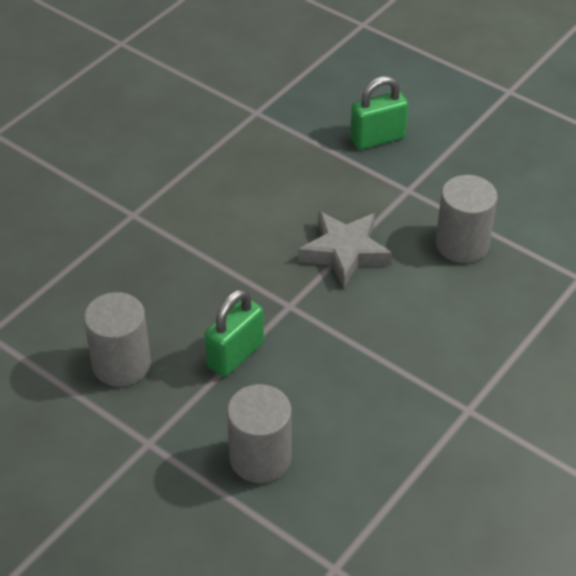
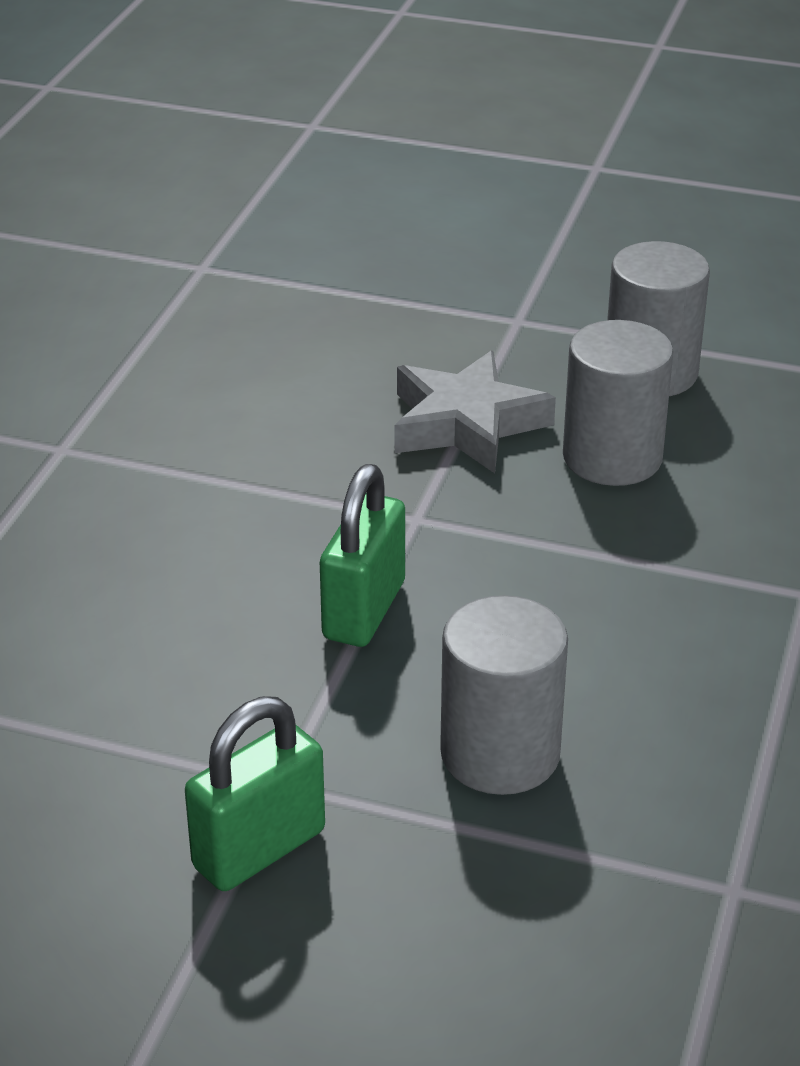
camera: 20 degrees left, 10 degrees down
(121, 364) = (161, 674): grey cylinder -> grey cylinder (612, 457)
(377, 138) = (426, 263): green padlock -> green padlock (259, 849)

